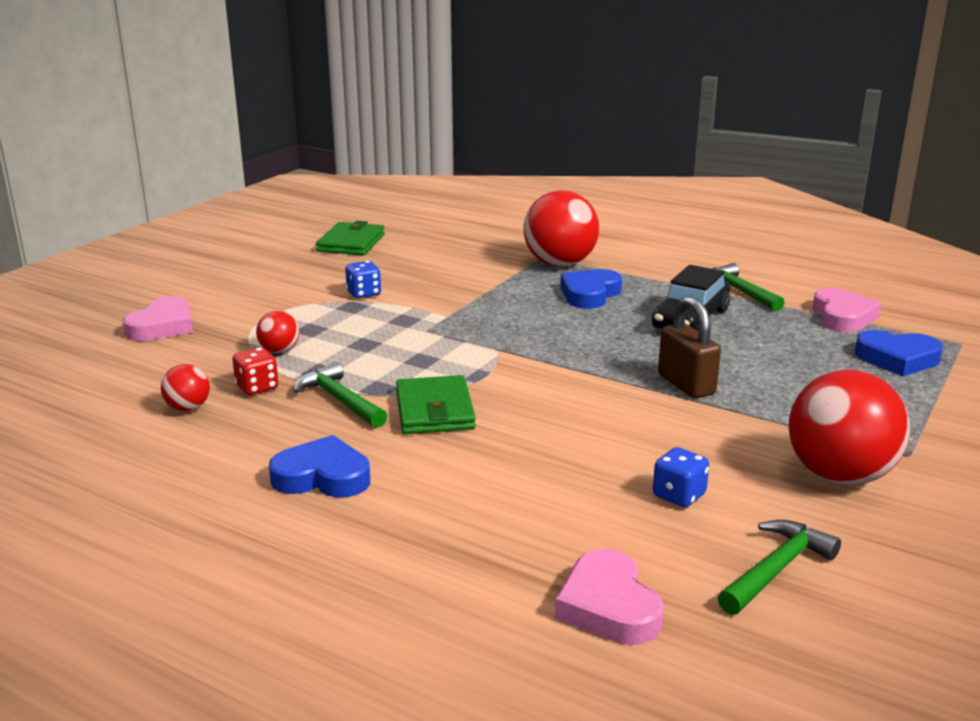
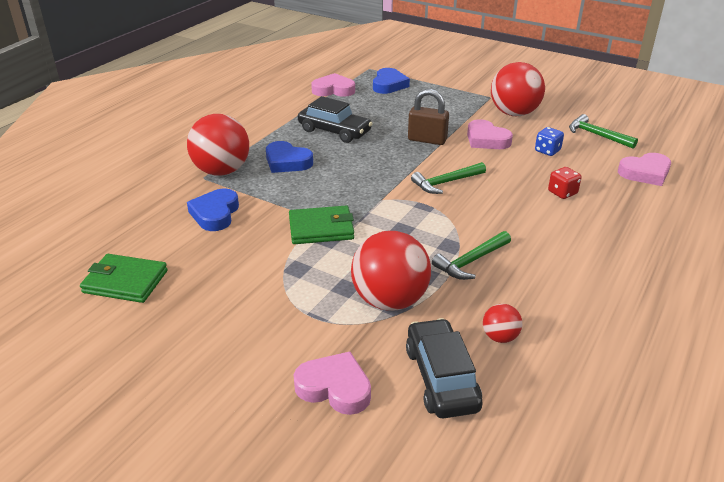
camera: 90 degrees left, 10 degrees up
(144, 373) = (441, 378): none -> black car
(257, 387) = (458, 304): red dice -> red dice (562, 193)
(279, 351) = (389, 300): red ball -> red ball, size x2.15
(322, 477) = (574, 260): blue heart -> blue heart (215, 214)
(364, 293) = (267, 264): blue dice -> none
(434, 410) = (477, 221): green wallet -> green wallet (321, 228)
(686, 384) = (427, 140): brown padlock -> brown padlock turned 45 degrees clockwise
(705, 436) = (486, 140): none -> pink heart
(738, 291) = (290, 113): green hammer -> green hammer (446, 183)

